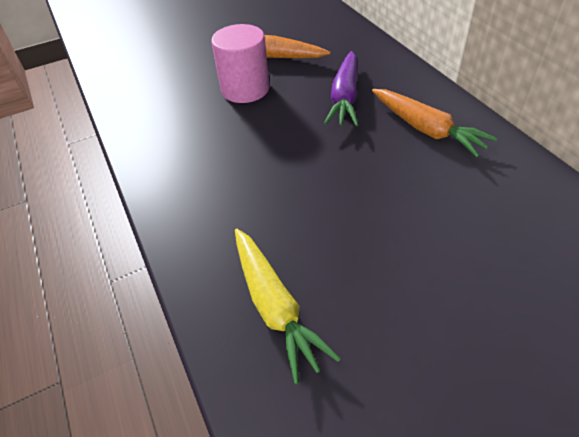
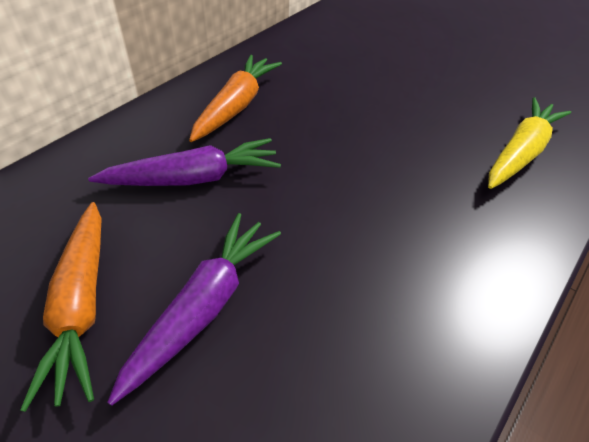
camera: 120 degrees left, 0 degrees up
(245, 89) = (204, 307): pink cylinder -> purple carrot

